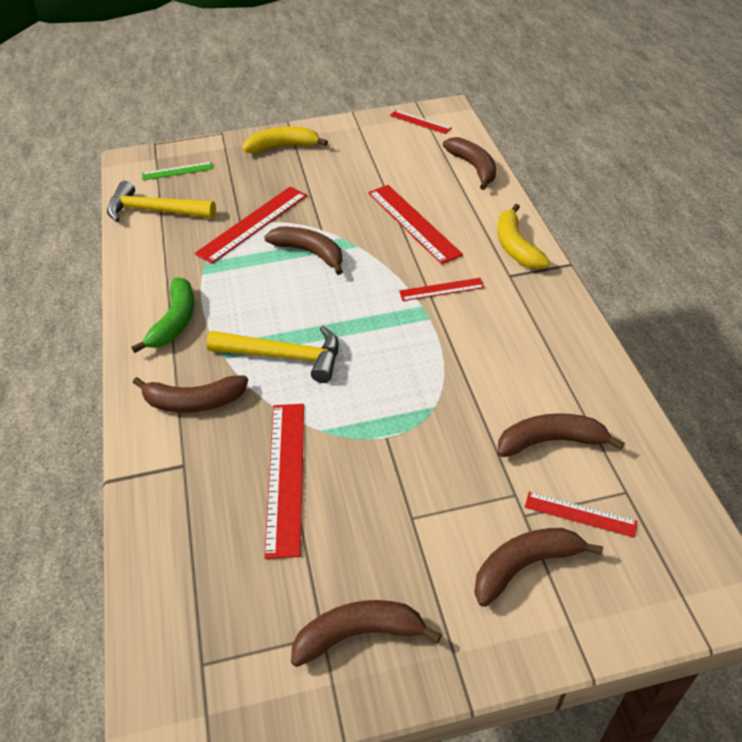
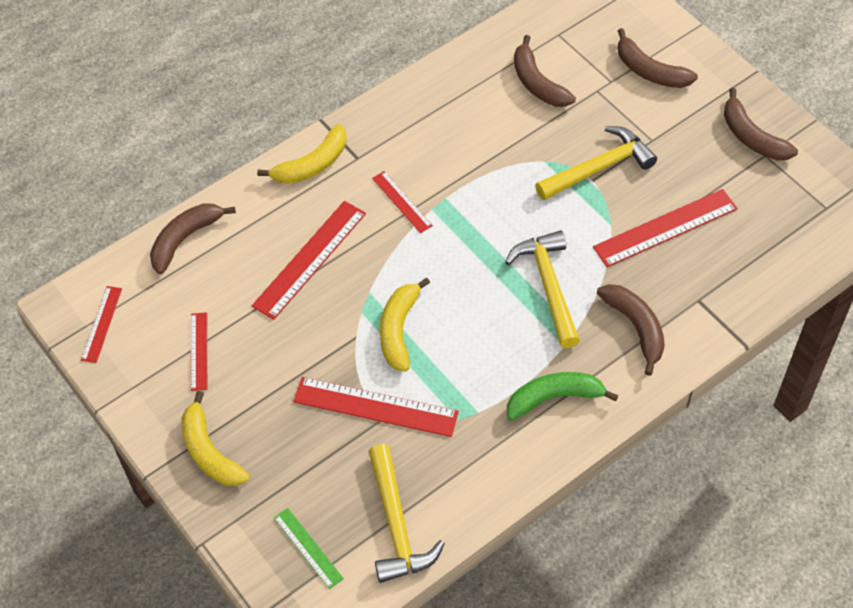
camera: 115 degrees left, 10 degrees up
(310, 253) = (399, 330): brown banana -> yellow banana
(399, 450) = (599, 168): none -> yellow hammer
(580, 514) = (592, 53): red ruler -> red ruler (199, 351)

